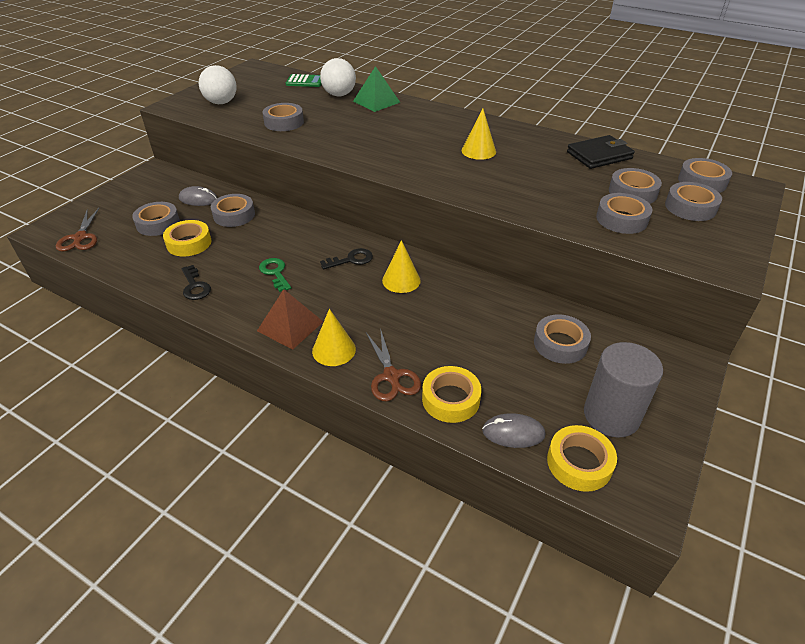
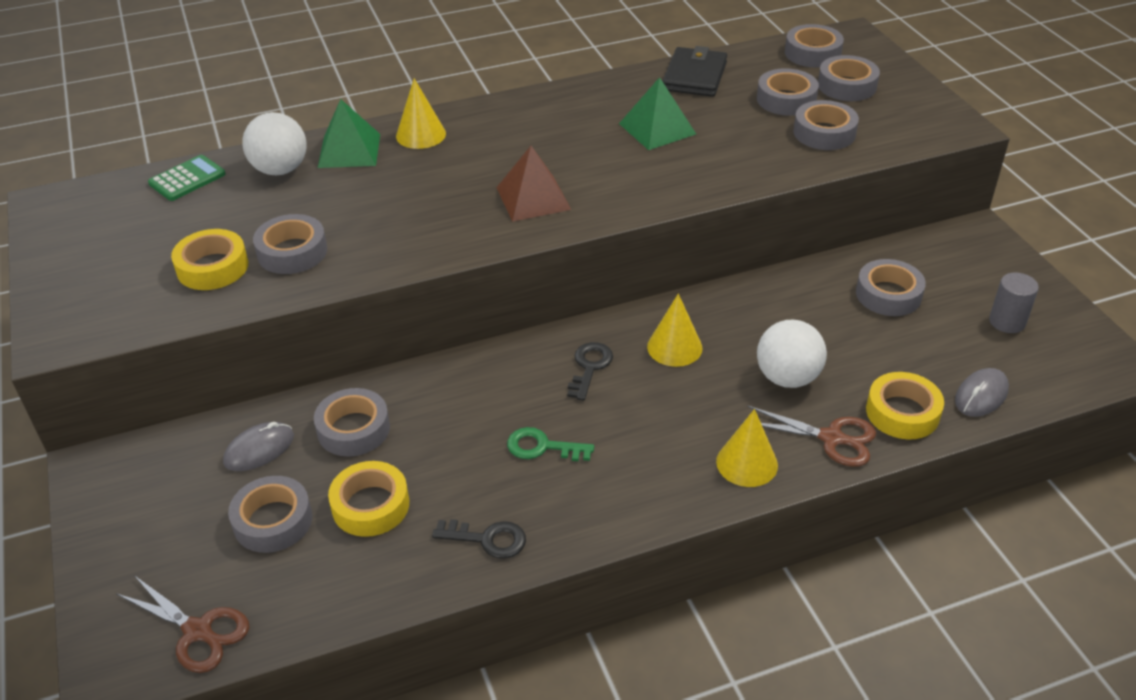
camera: 50 degrees left, 0 degrees up
(221, 103) = (132, 284): white ball -> white ball (787, 378)
(290, 326) = (667, 481): brown pyramid -> brown pyramid (533, 198)
(478, 151) = (585, 142): yellow cone -> yellow cone (421, 135)
(527, 165) = (657, 128): none -> green pyramid
(579, 463) = (1047, 375): yellow tape -> yellow tape (212, 267)
(611, 415) = (1007, 322): grey cylinder -> grey cylinder, size x0.57

